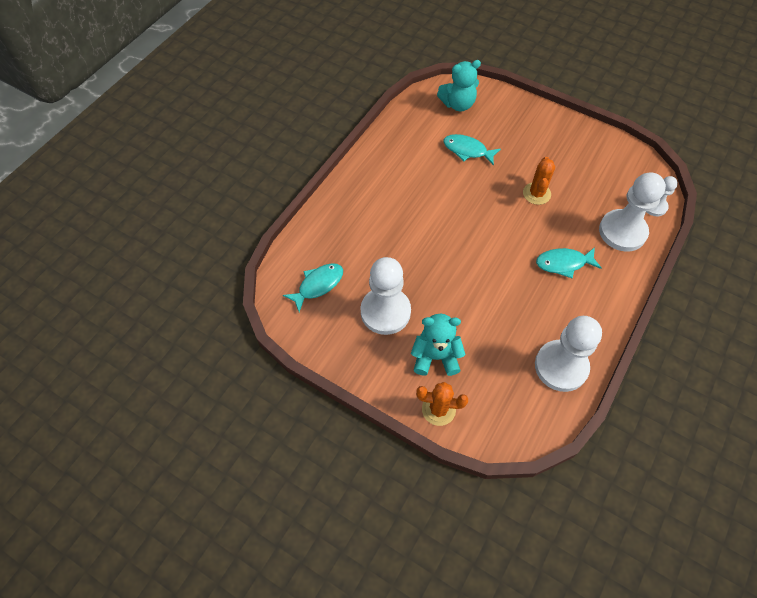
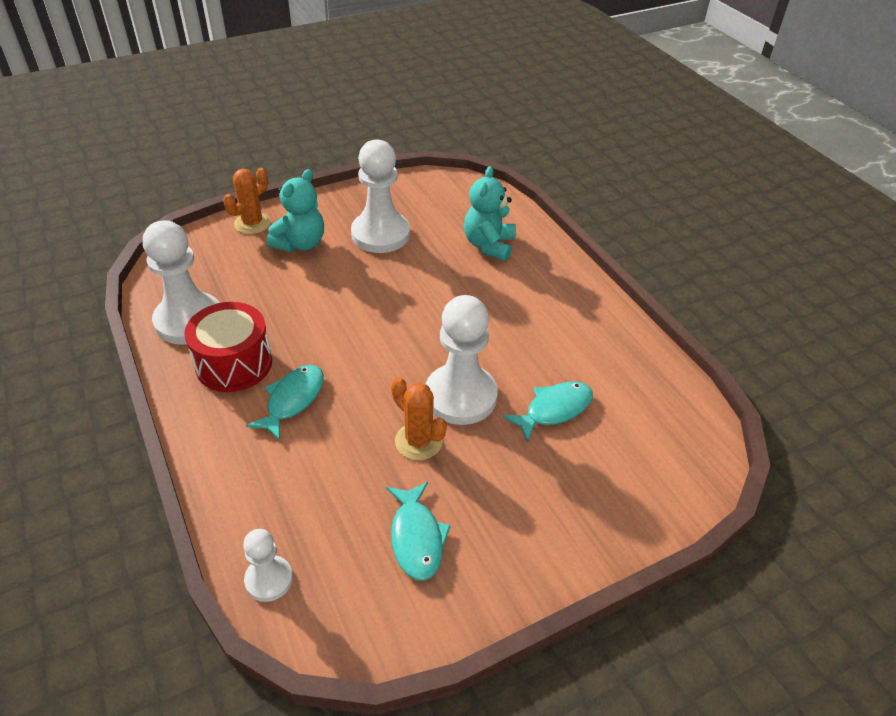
camera: 120 degrees right, 15 degrees down
(318, 285) = (453, 207): turquoise fish -> turquoise fish (416, 538)
(458, 104) = (660, 450): turquoise teddy bear -> turquoise teddy bear (489, 245)
(567, 312) = (234, 364): none -> red drum
(622, 232) = (271, 499): white pawn -> white pawn (460, 396)

